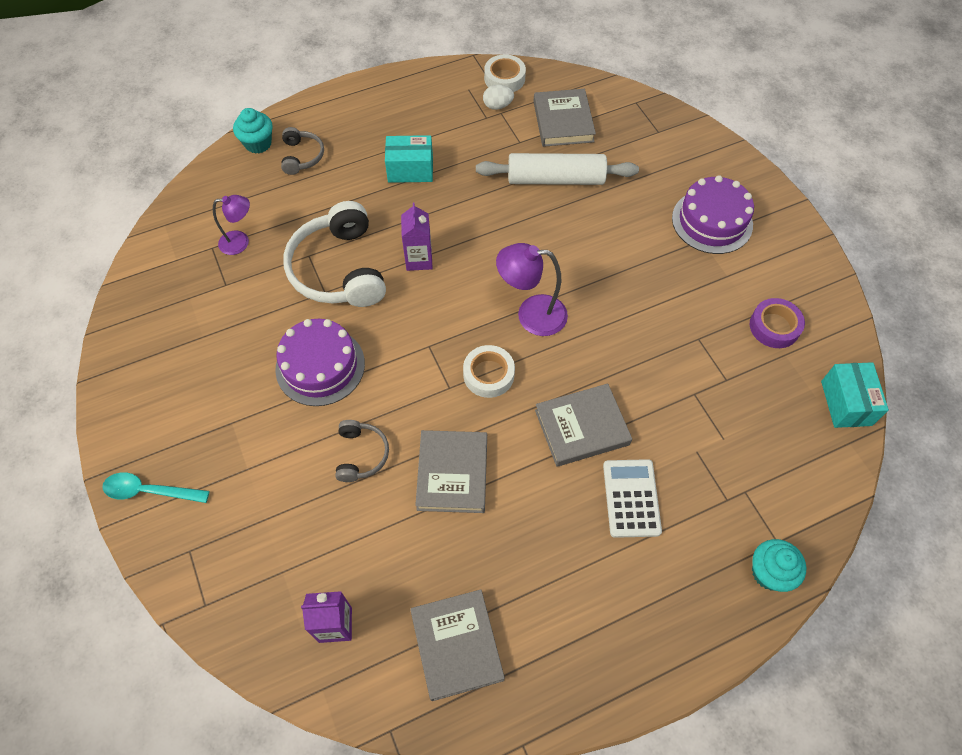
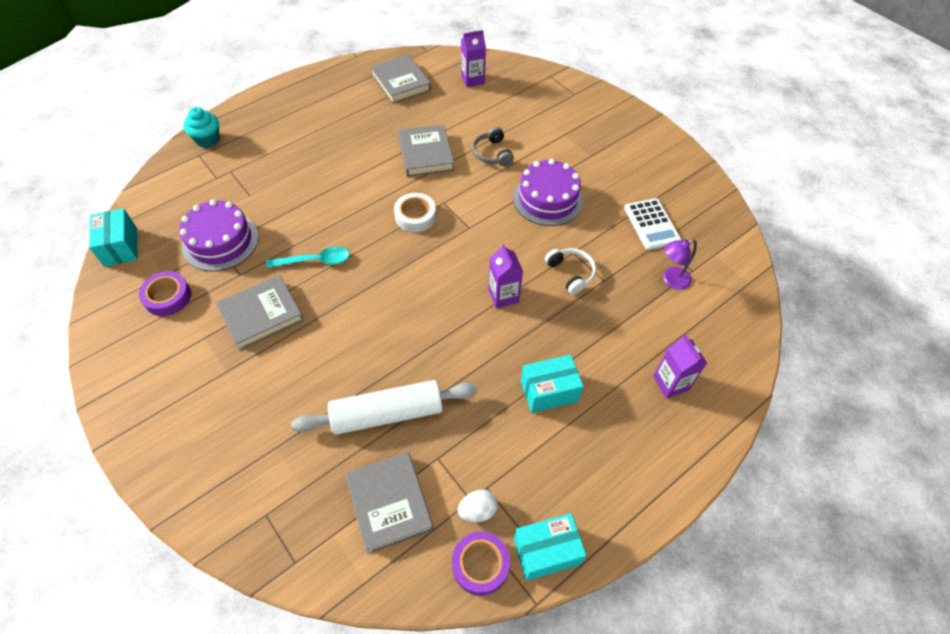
camera: 165 degrees right, 5 degrees down
(149, 491) = (618, 114): turquoise spoon -> turquoise spoon (315, 261)
(258, 143) = (726, 389): turquoise cupcake -> none
(302, 156) = (670, 383): grey headphones -> purple carton
(338, 269) = (571, 273): white headphones -> white headphones, size x0.50
(456, 77) = (546, 551): none -> turquoise box
(504, 78) = (480, 565): white tape -> purple tape
(531, 315) = (389, 267): purple lamp -> none
(582, 427) = (337, 195): grey book -> grey book (261, 315)
(631, 498) = (299, 161): white calculator -> white calculator (651, 224)
(712, 221) = (212, 396): purple cake -> purple cake (220, 241)

